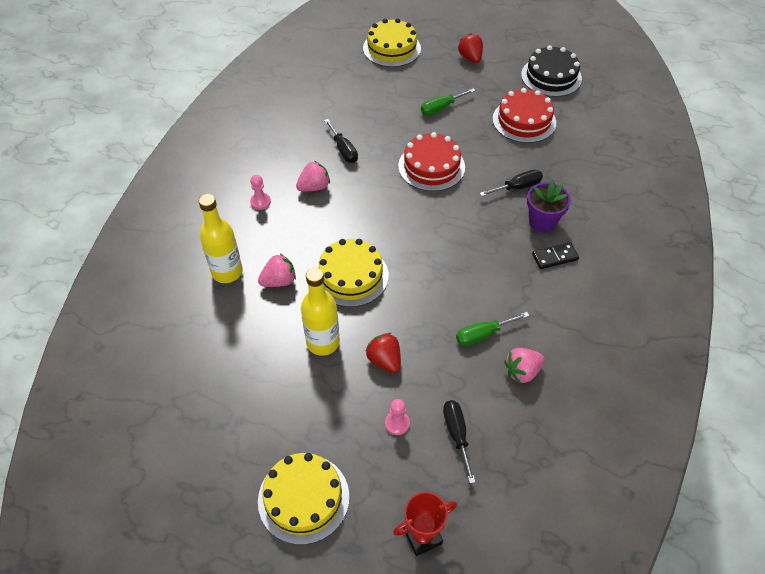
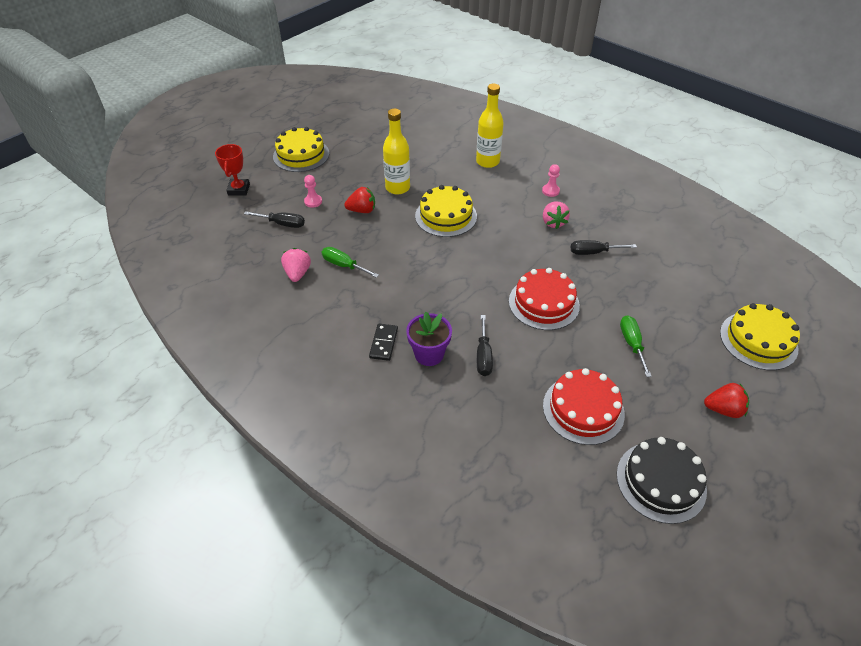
camera: 115 degrees right, 5 degrees down
(279, 281) = (464, 182): pink strawberry -> none
(483, 334) = (344, 265): green screwdriver -> green screwdriver turned 60 degrees counterclockwise

